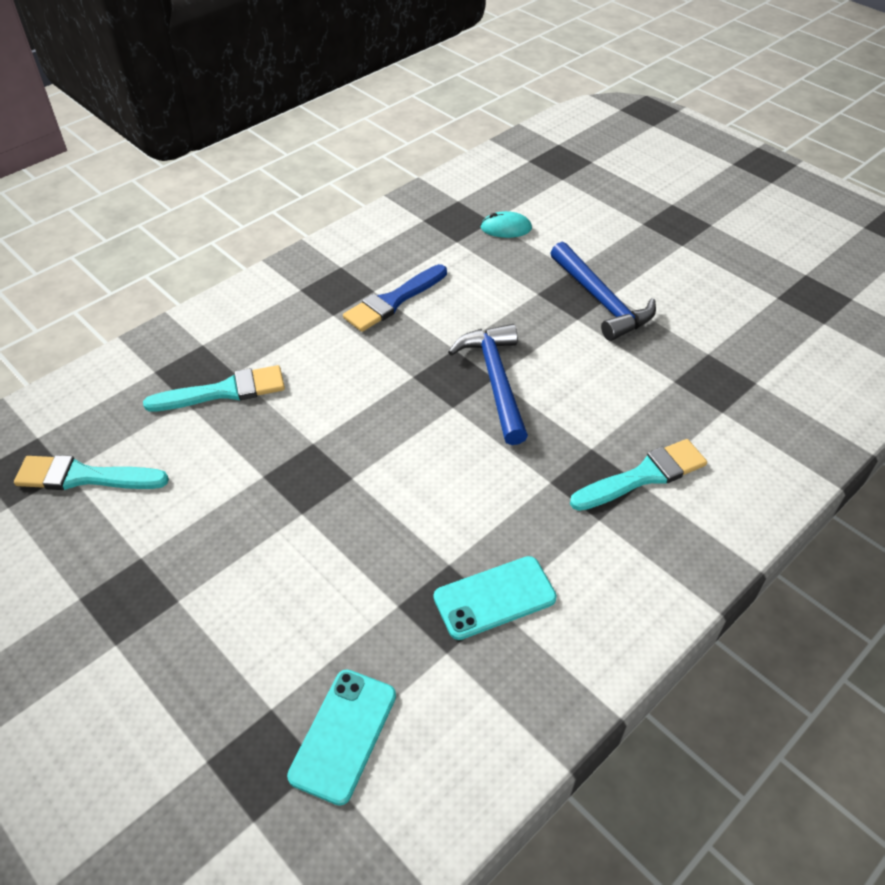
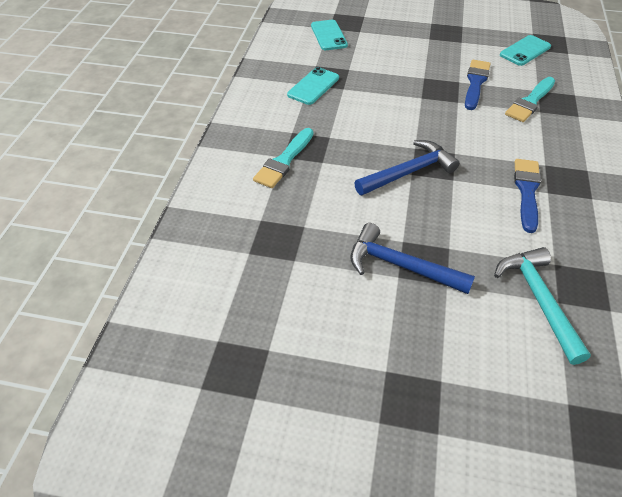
camera: 145 degrees right, 0 degrees up
(84, 477) = (525, 51): turquoise brush -> turquoise phone
(244, 460) = (475, 83): none -> blue brush
(496, 381) = (408, 172): blue hammer -> blue hammer turned 75 degrees counterclockwise
(506, 228) = (539, 300): turquoise mouse -> turquoise hammer

